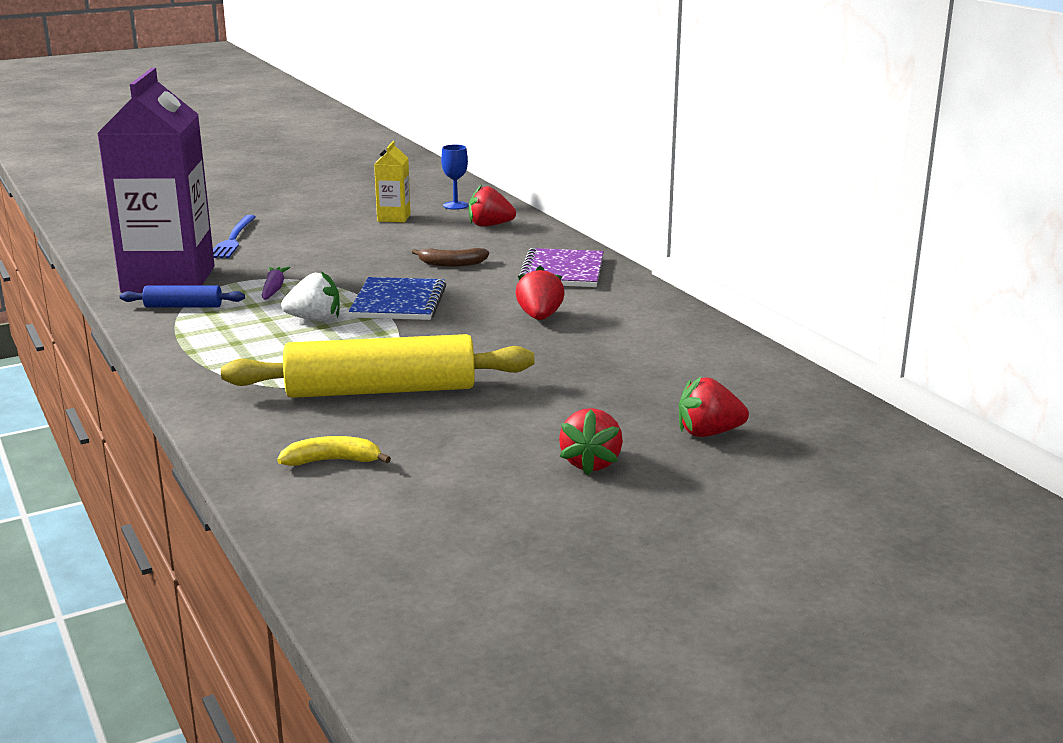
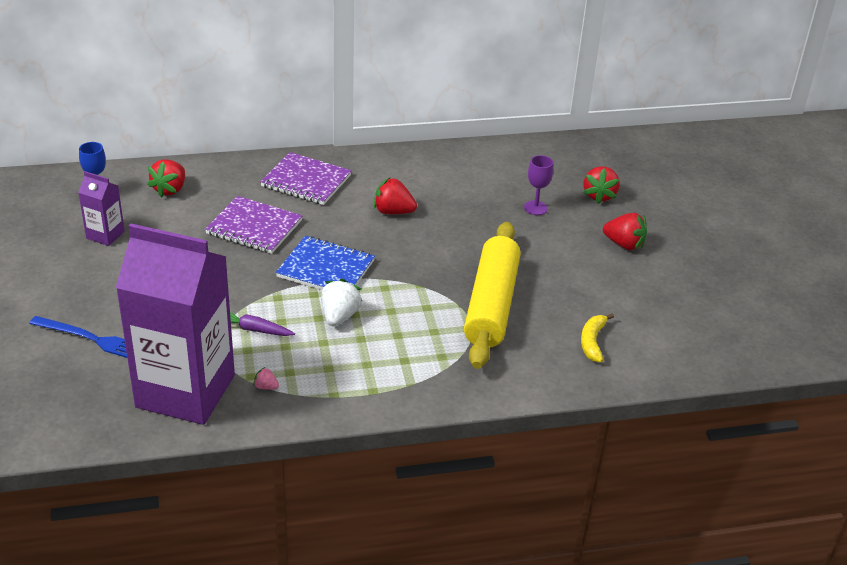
camera: 75 degrees left, 15 degrees up
(183, 306) = (266, 387): blue rolling pin -> pink strawberry
(394, 217) = (105, 235): yellow carton -> purple carton
(452, 264) = (254, 227): brown banana -> purple notebook
(628, 393) = (535, 208): none -> purple goblet

